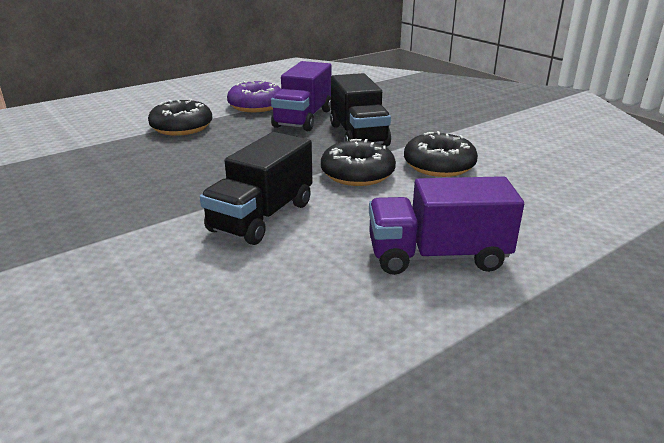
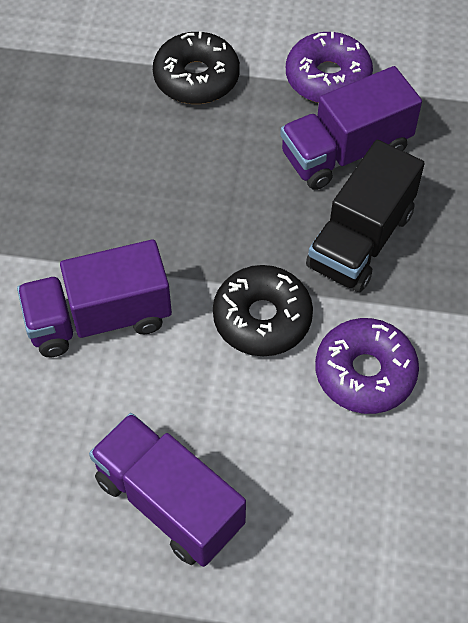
camera: 45 degrees right, 30 degrees up
(262, 217) = (99, 318): black truck -> purple truck
(439, 165) = (365, 373): black donut -> purple donut

